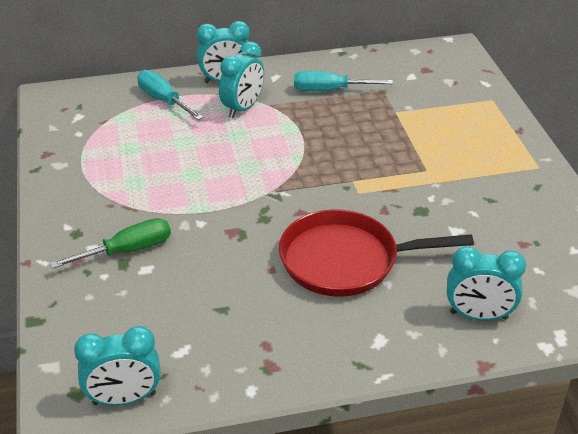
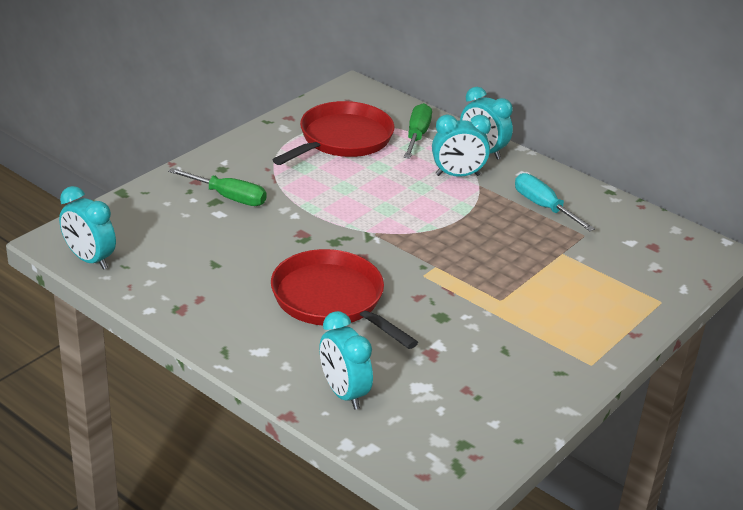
camera: 50 degrees right, 5 degrees down
(119, 140) = (342, 139): none -> red pan
(164, 100) = (417, 136): turquoise screwdriver -> green screwdriver

